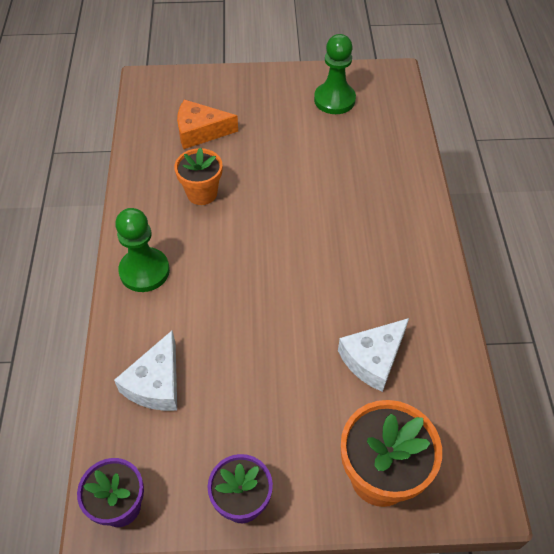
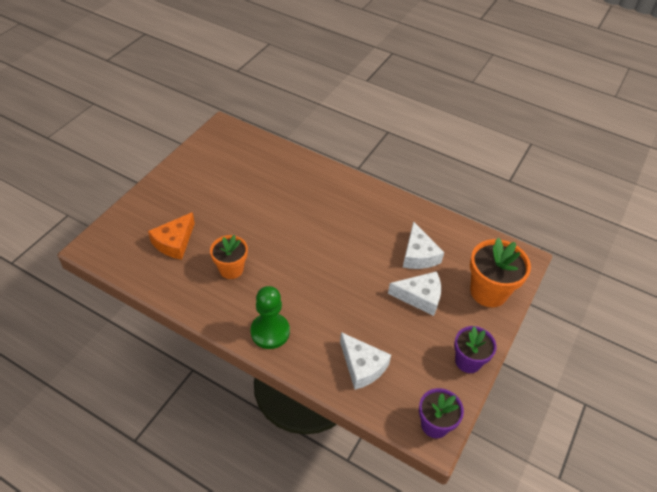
camera: 60 degrees left, 5 degrees down
(305, 394) = (420, 297): none -> white cheese
(334, 100) = (216, 164): green pawn -> none

